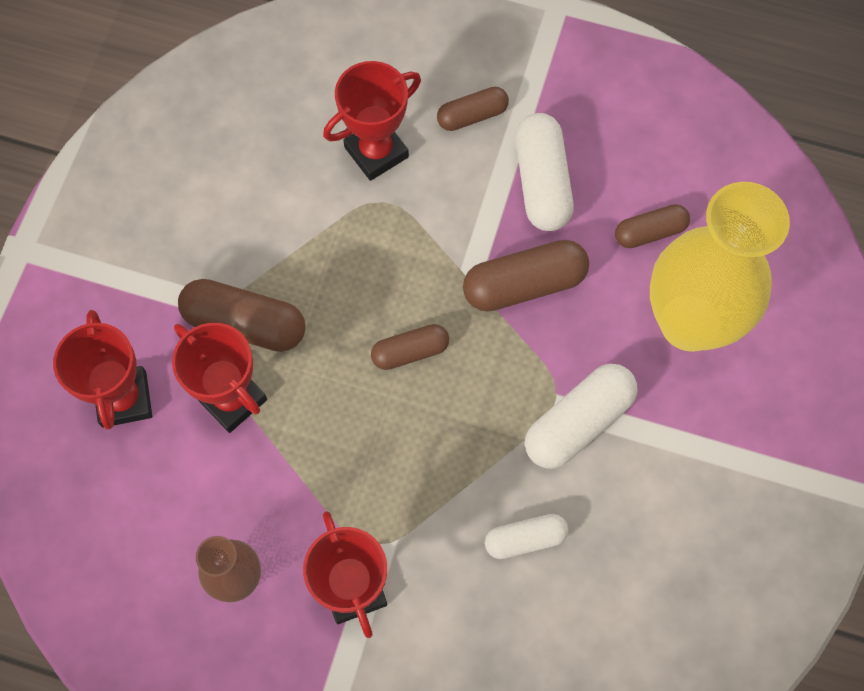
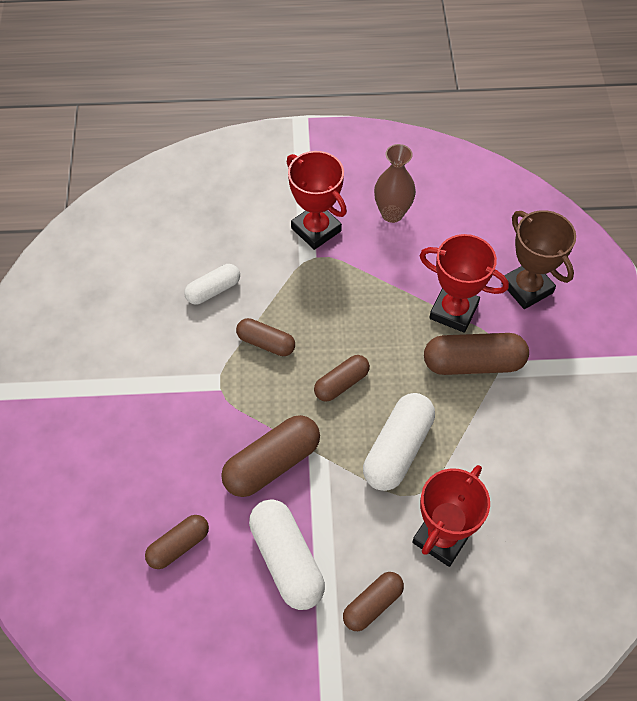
camera: 160 degrees right, 10 degrees down
(124, 399) = (527, 288): red trophy -> brown trophy
(481, 436) = (266, 343): none -> brown capsule
(578, 422) = (198, 374): white capsule -> white capsule (397, 449)
(690, 323) = (127, 477): yellow vase -> none

